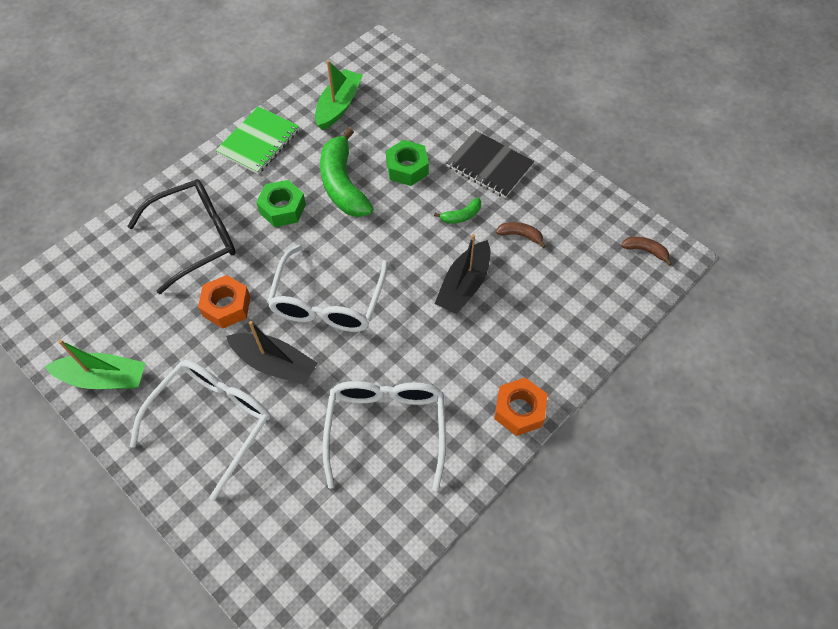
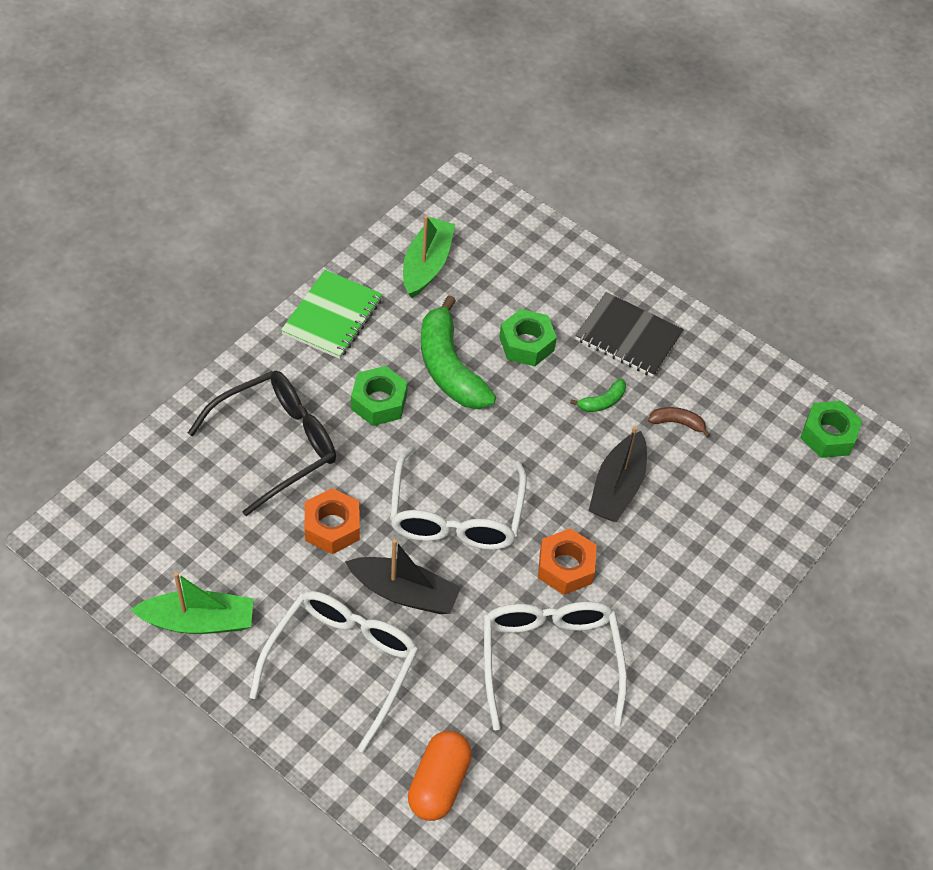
camera: 10 degrees left, 5 degrees down
(274, 532) = (438, 783): none -> orange capsule
(519, 410) = (701, 630): orange nut -> orange nut (565, 567)
(645, 251) = (828, 435): brown banana -> green nut

